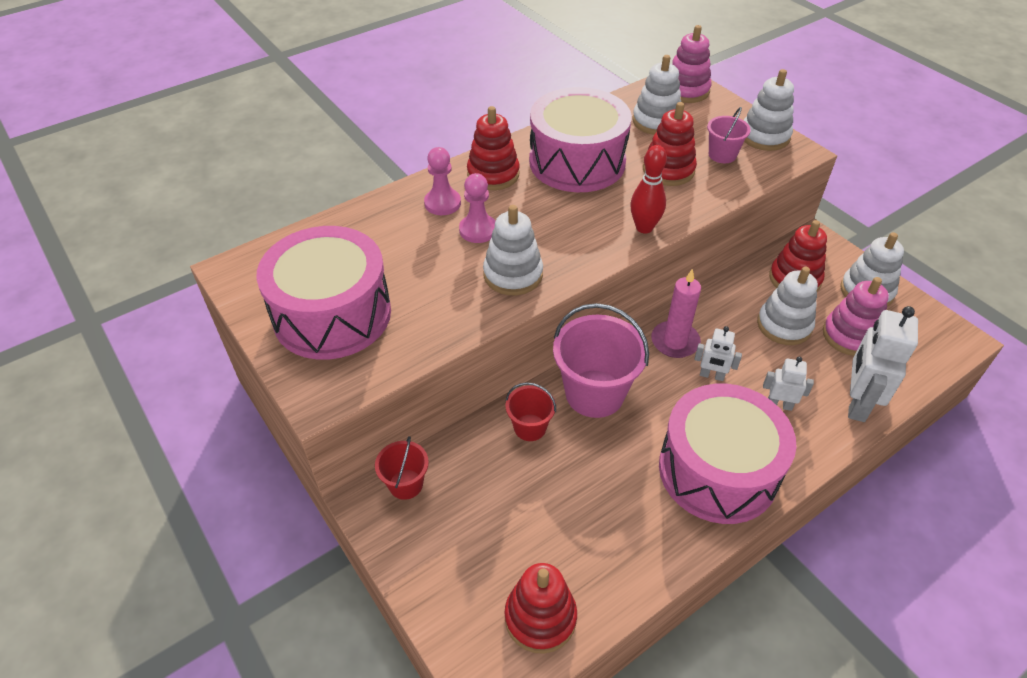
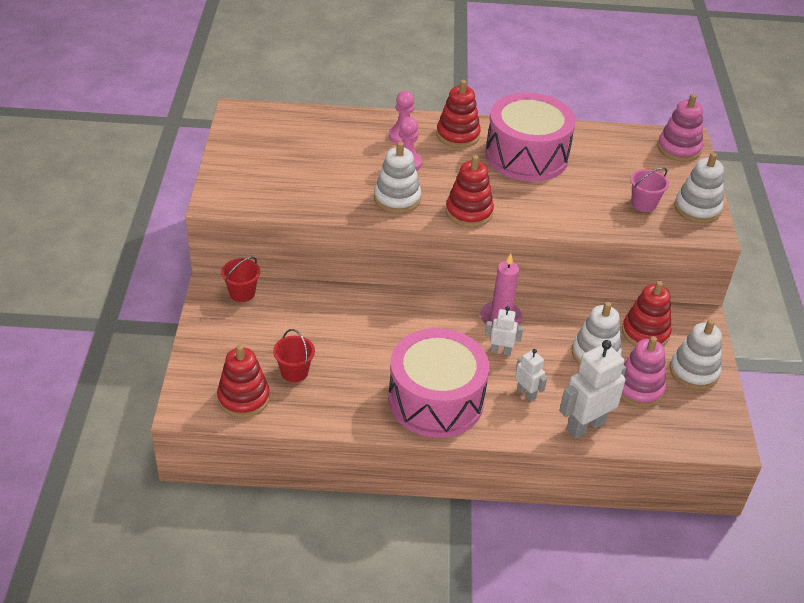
camera: 35 degrees right, 5 degrees down
(332, 314) = (267, 164): pink drum -> none
(530, 427) = (346, 308): red bucket -> red bucket (294, 372)
(594, 393) = (408, 314): pink bucket -> none
(644, 228) = (519, 218): red bowling pin -> none
(656, 121) = (623, 158): white stacking toy -> none
(668, 170) = (587, 193): red stacking toy -> red stacking toy (469, 212)
(711, 376) = (500, 351): white robot -> white robot turned 135 degrees clockwise

